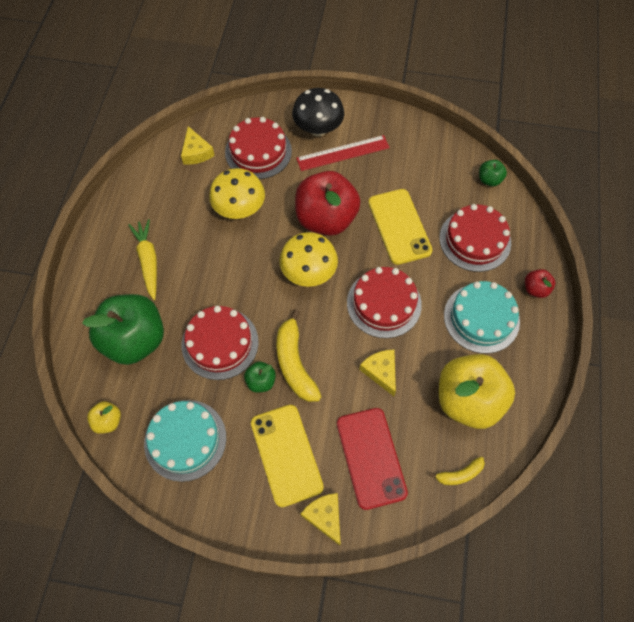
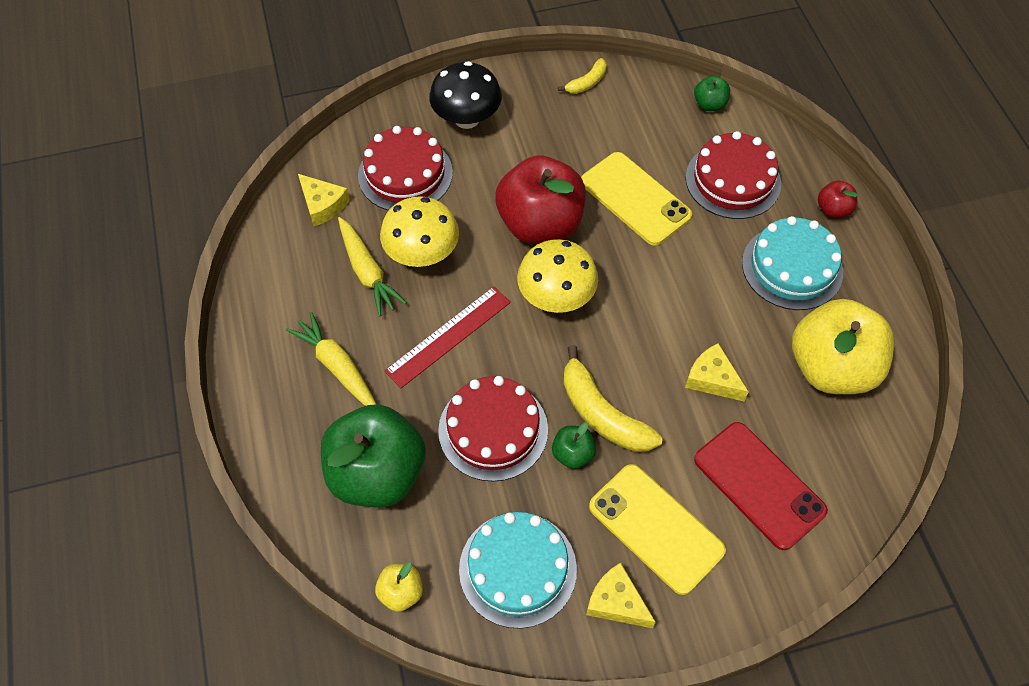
camera: 25 degrees left, 5 degrees down
(199, 207) = (367, 272): none -> yellow carrot
(325, 517) = (745, 580): yellow cheese -> yellow cheese (616, 602)
(343, 153) = (515, 137): red ruler -> red ruler (448, 336)
(384, 303) = (669, 297): red cake -> none
(459, 474) = (870, 457): yellow banana -> yellow banana (587, 82)

